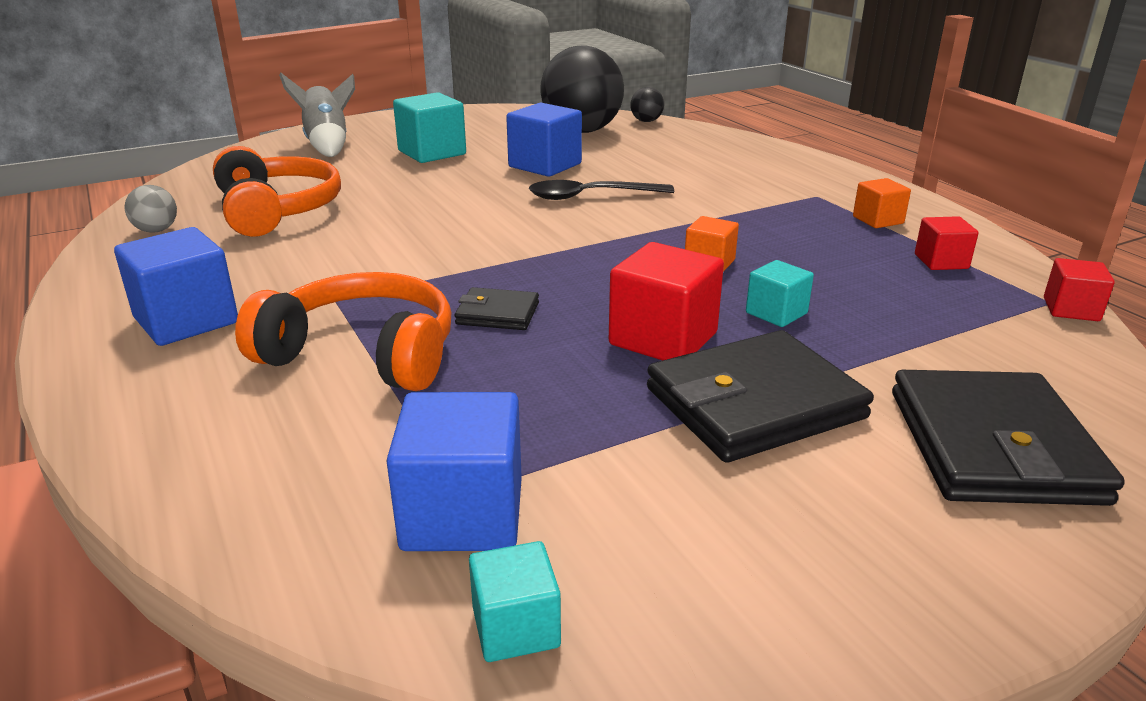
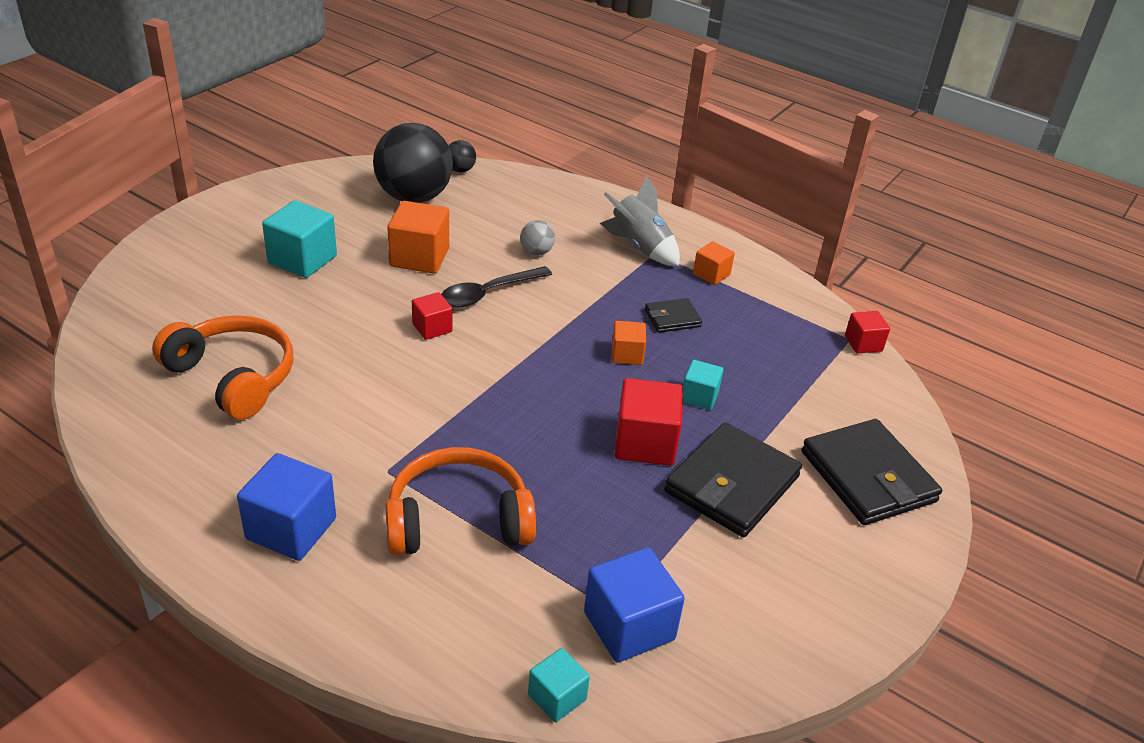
camera: 30 degrees left, 10 degrees up
(156, 230) = (146, 433): grey ball -> grey ball (536, 252)
(327, 145) = (188, 268): grey rocket -> grey rocket (640, 247)
(497, 314) = (519, 451): black wallet -> black wallet (672, 318)
(516, 627) = (709, 684): turquoise cube -> turquoise cube (557, 697)
(545, 165) = (419, 257): blue cube -> orange cube
(941, 261) = (772, 313): red cube -> red cube (432, 328)

